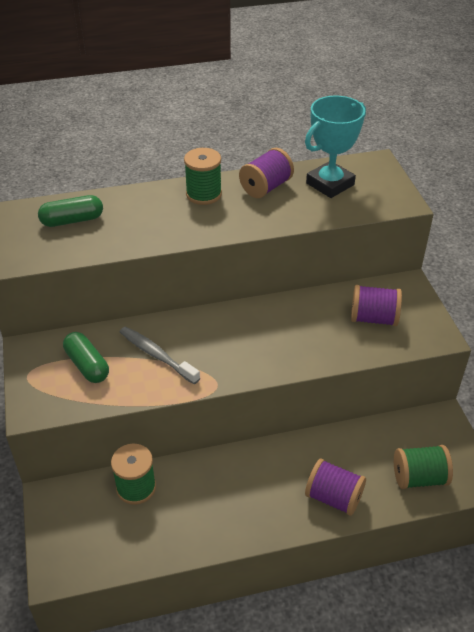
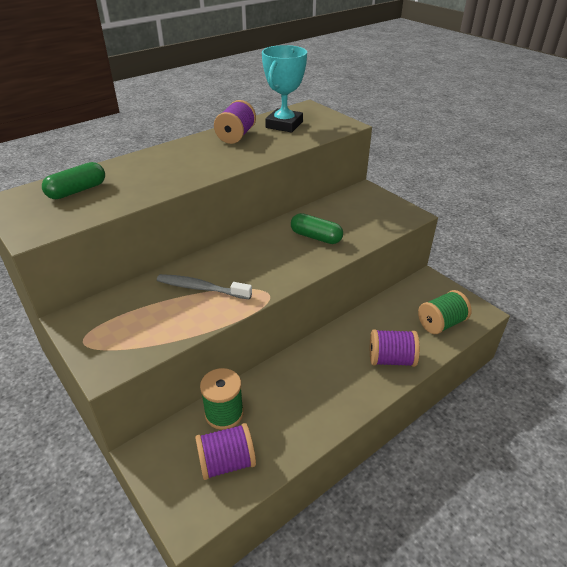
camera: 25 degrees left, 5 degrees down
(87, 365) = (140, 315): green capsule -> green capsule (316, 237)
(204, 194) = (187, 150): green spool -> none
(373, 318) = (357, 216): purple spool -> purple spool (226, 462)

